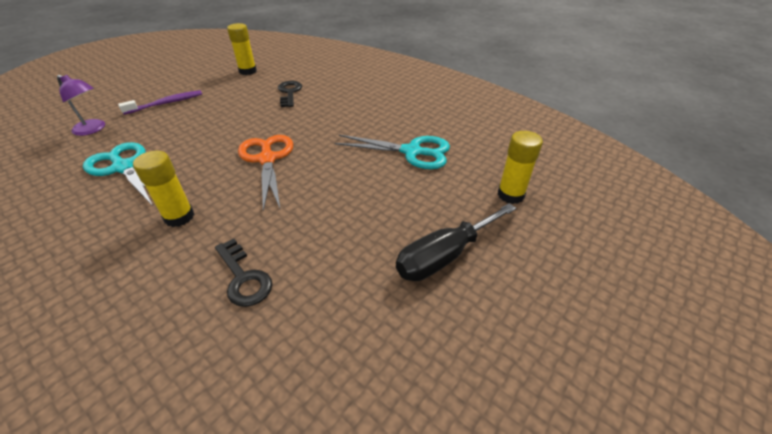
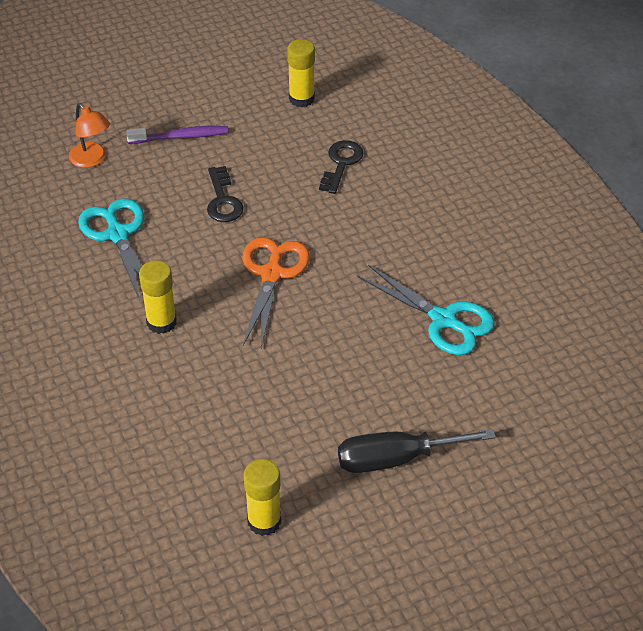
camera: 25 degrees right, 5 degrees up
(93, 129) = (92, 160): purple lamp -> orange lamp
(243, 278) = (203, 411): black key -> black key (223, 200)
(510, 195) = (516, 418): yellow glue stick -> yellow glue stick (264, 521)

